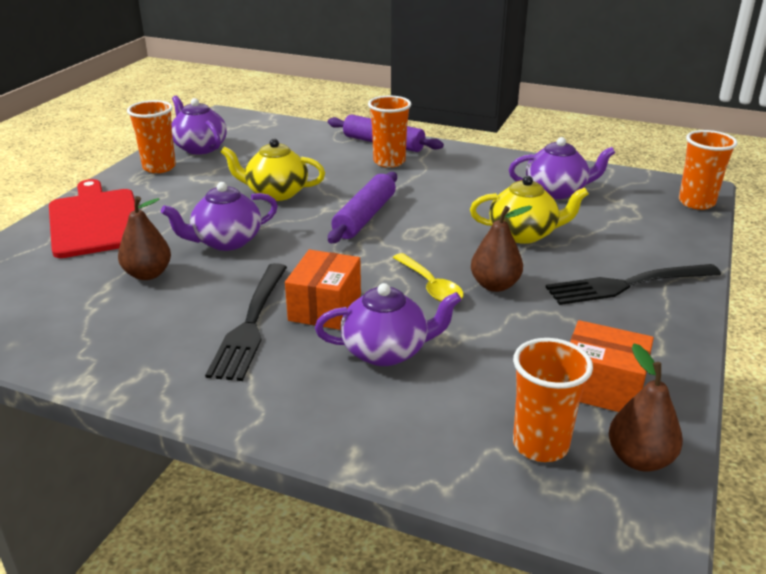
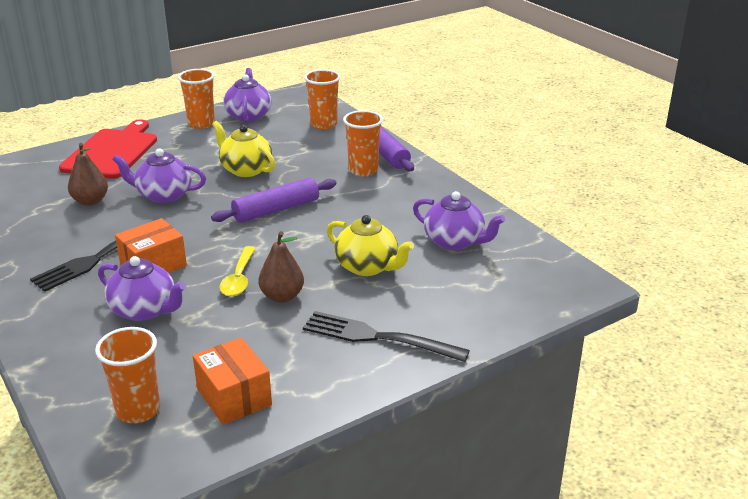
camera: 35 degrees right, 0 degrees up
(639, 459) = (180, 450): brown pear -> none
(696, 202) = (563, 296): orange cup -> orange cup (323, 124)

